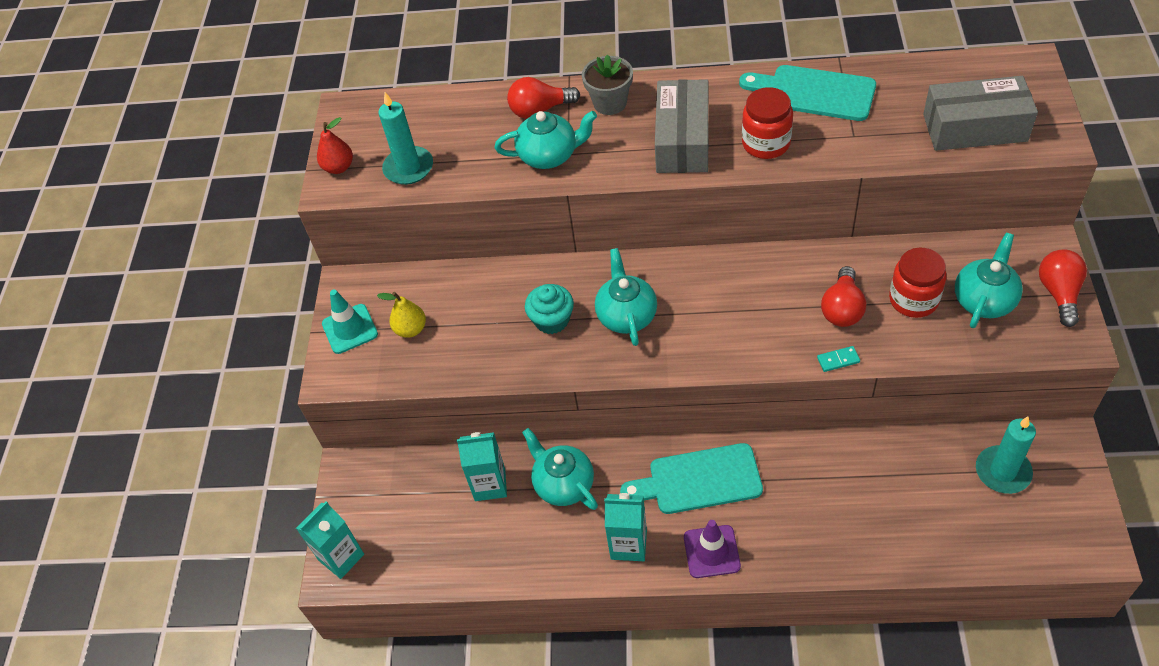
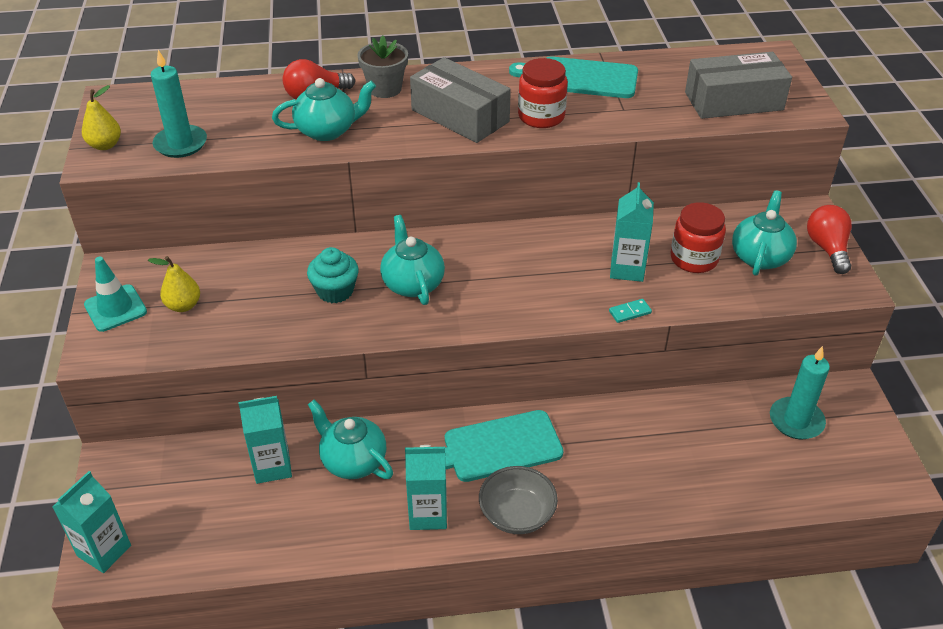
camera: 15 degrees left, 10 degrees down
(339, 167) = (105, 145): red pear -> yellow pear
(683, 140) = (460, 116): grey box -> grey box turned 45 degrees counterclockwise
(711, 551) = (517, 514): purple traffic cone -> grey bowl
(842, 309) = (627, 269): red light bulb -> turquoise carton

